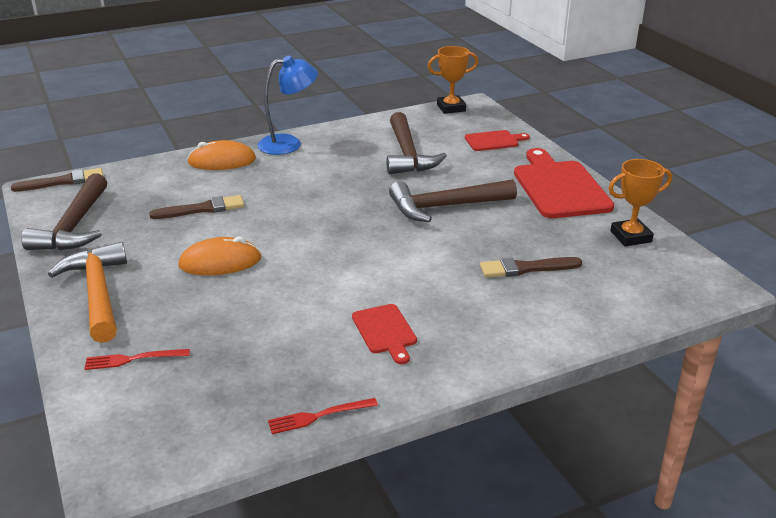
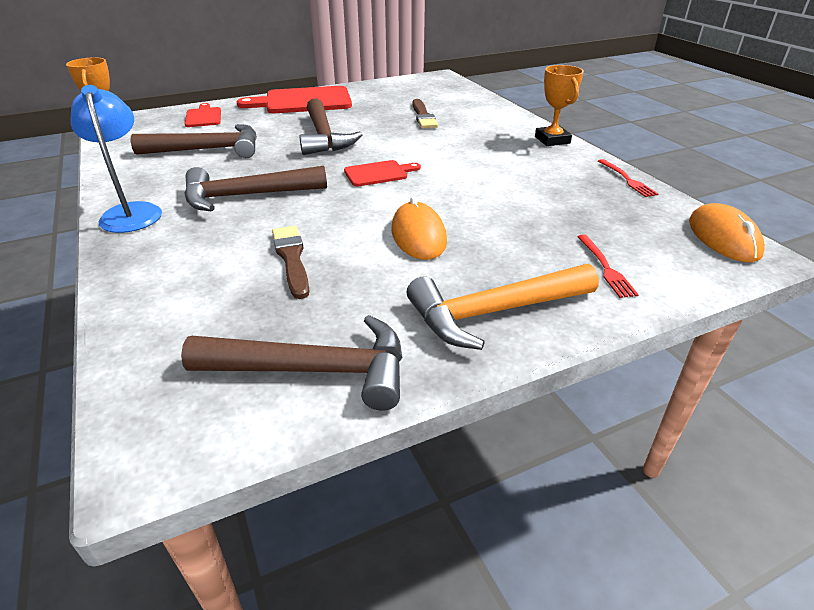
camera: 90 degrees left, 5 degrees up
(63, 181) = (131, 424): brown brush -> none
(222, 161) = (152, 256): orange mouse -> orange mouse (723, 237)
(309, 181) = (246, 196): none -> brown hammer
(385, 331) = (516, 159): red cutting board -> red cutting board (378, 173)
(630, 237) = (381, 89): orange trophy -> orange trophy (552, 140)

